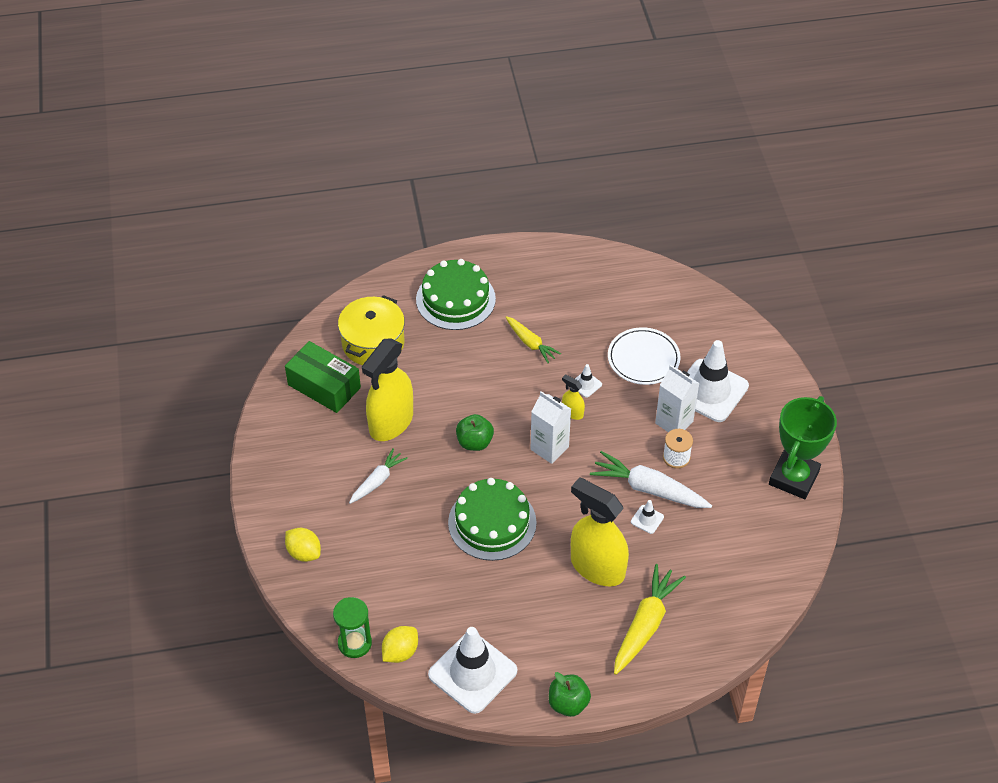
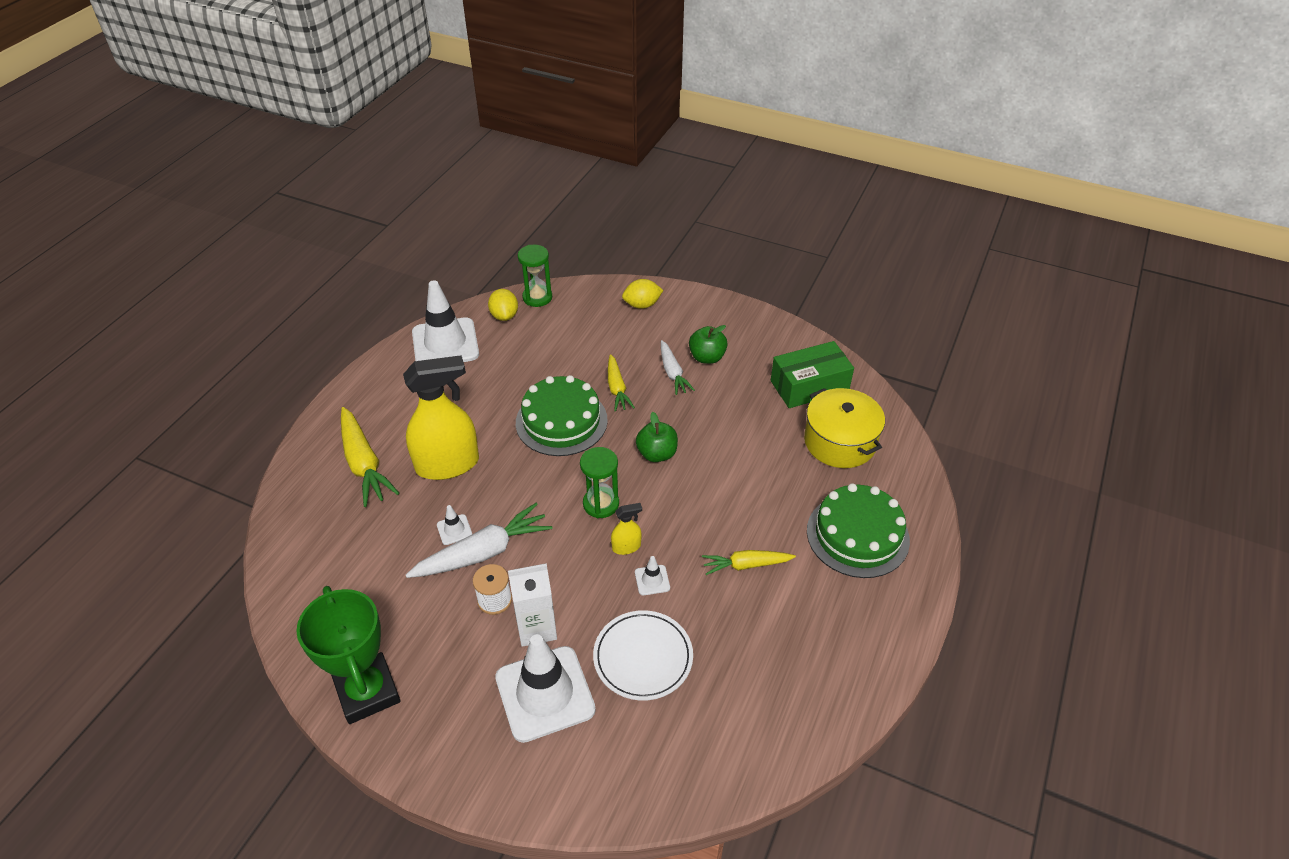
camera: 125 degrees right, 5 degrees down
(391, 422) = (729, 409): yellow spray bottle -> none
(426, 508) = (617, 388): none -> yellow carrot
(549, 448) = (601, 504): white carton -> green hourglass
(568, 703) = (361, 380): green apple -> green apple (707, 357)

